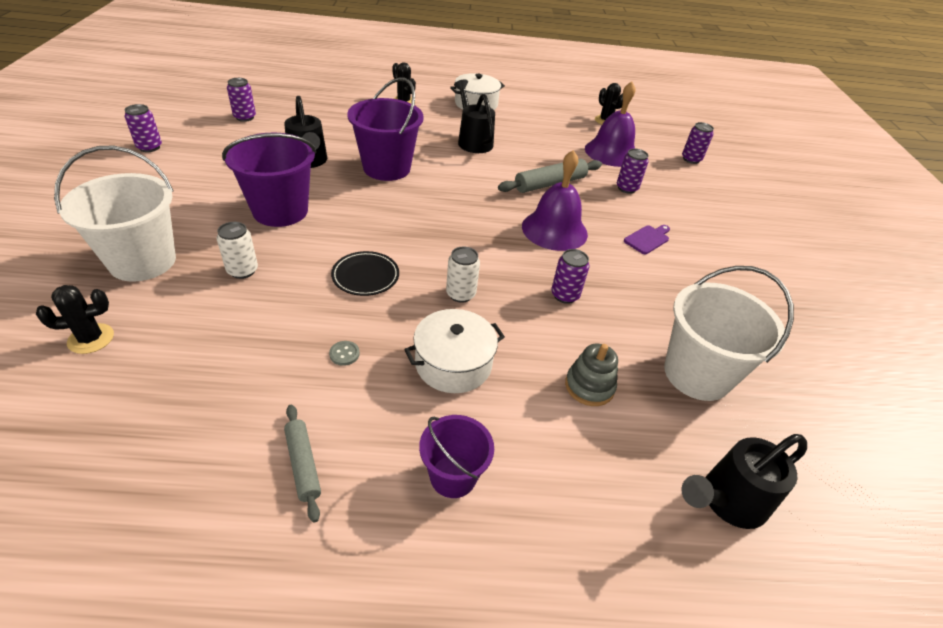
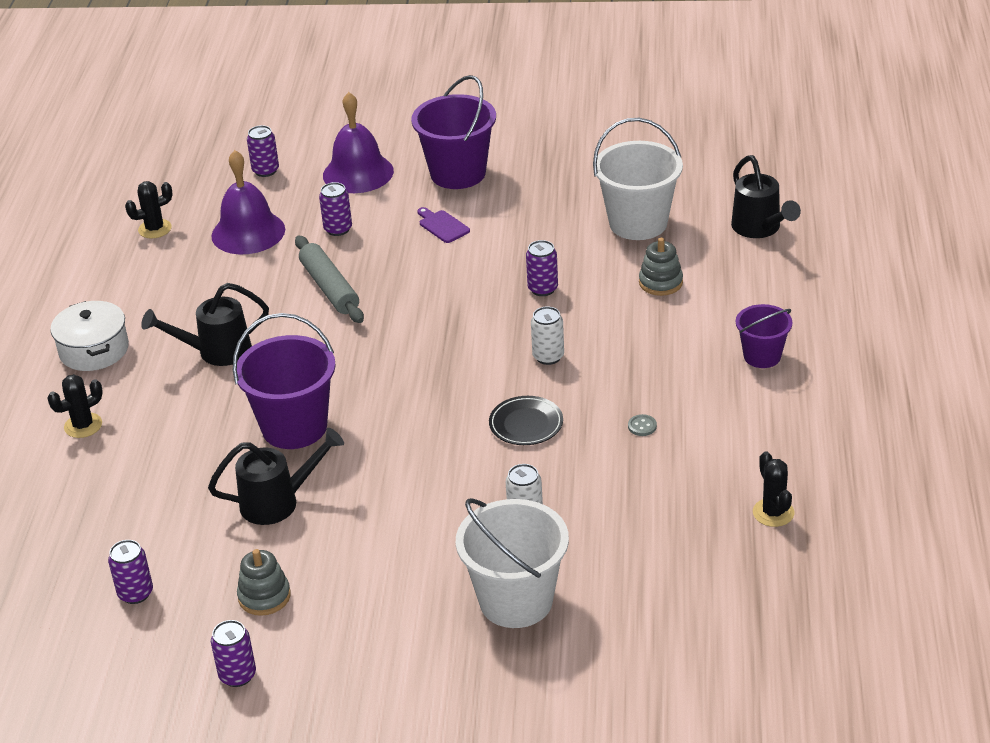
camera: 80 degrees left, 5 degrees down
(91, 339) = (644, 601): black cactus -> black cactus (773, 513)
(216, 156) = (264, 596): none -> grey stacking toy
(280, 211) = (404, 508): purple bucket -> purple bucket (458, 173)
(303, 464) = (765, 434): grey rolling pin -> none
(453, 364) = (645, 359): white pot -> none
(554, 230) = (429, 289): purple bell -> purple bell (358, 173)

